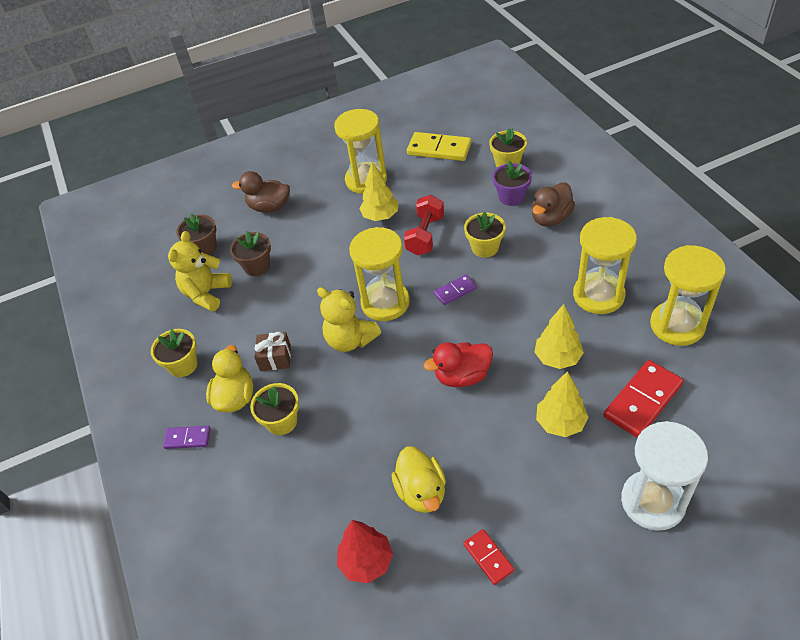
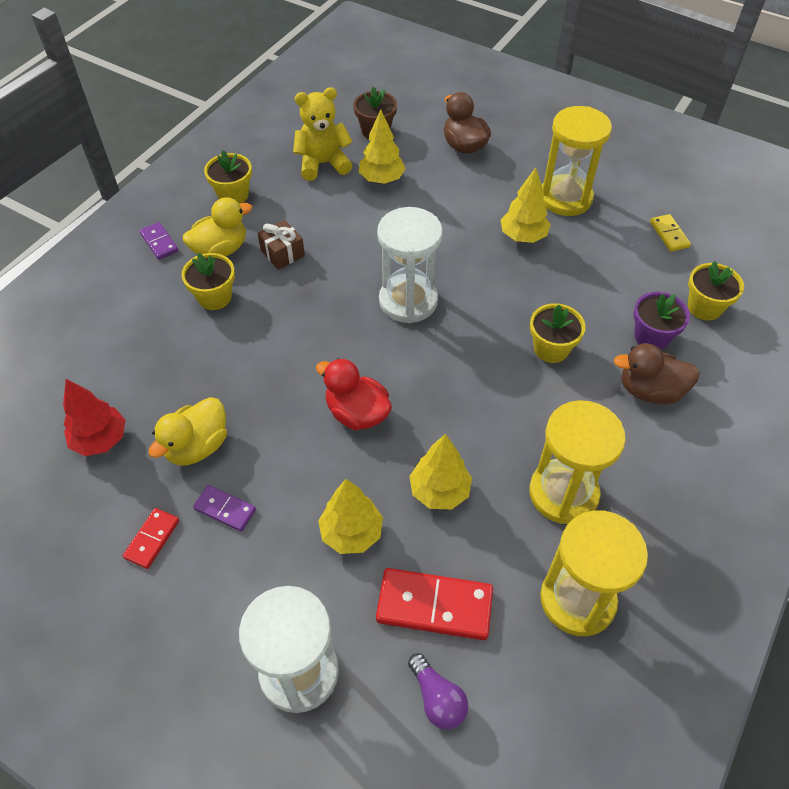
camera: 50 degrees right, 5 degrees up
(257, 266) = (381, 179): brown flower pot -> yellow tree
(350, 340) = (341, 298): yellow teddy bear -> none
(385, 303) = (408, 301): yellow hourglass -> white hourglass
(425, 235) = (526, 287): red dumbbell -> none
(439, 149) = (669, 234): yellow domino -> yellow domino, size x0.55
(455, 291) = (467, 352): purple domino -> purple domino (225, 509)
(709, 429) = (437, 698): none -> purple light bulb

